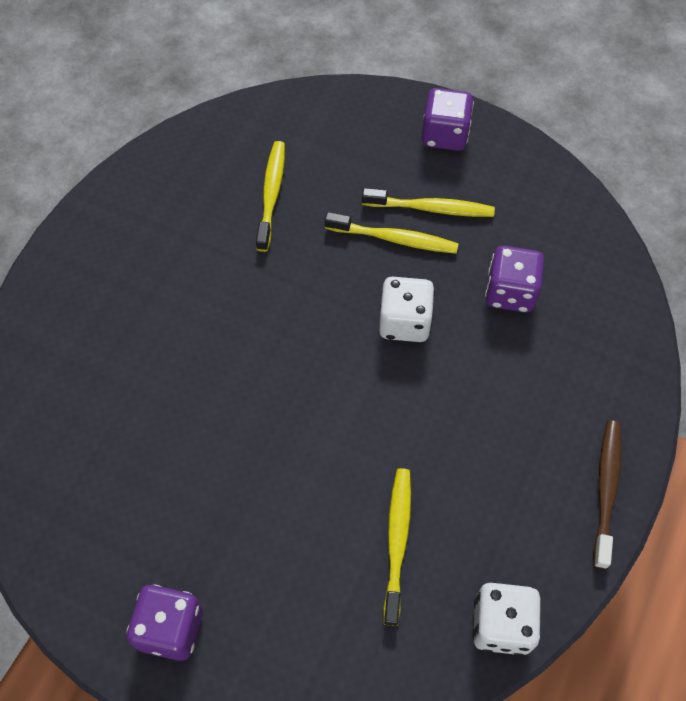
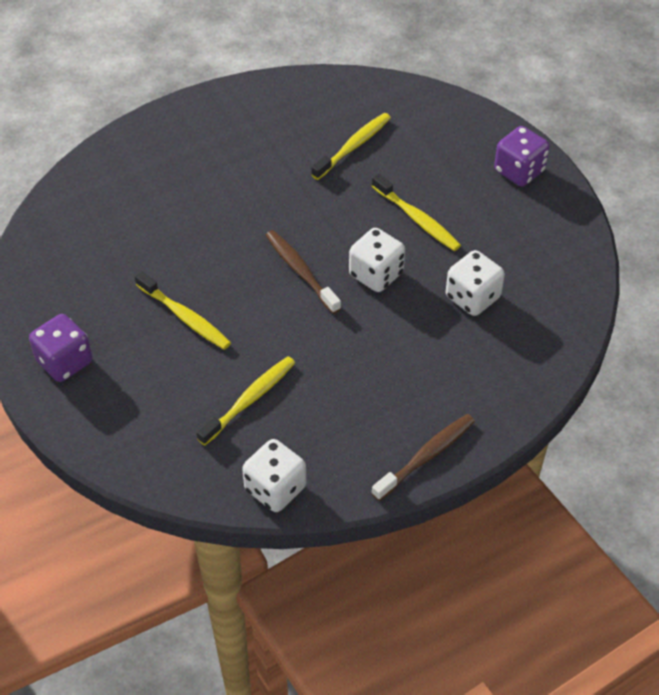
camera: 35 degrees right, 10 degrees down
(331, 363) = (301, 271): none -> brown toothbrush
(431, 208) = (463, 213): yellow toothbrush -> yellow toothbrush (184, 317)
(510, 292) = (472, 297): purple dice -> white dice

